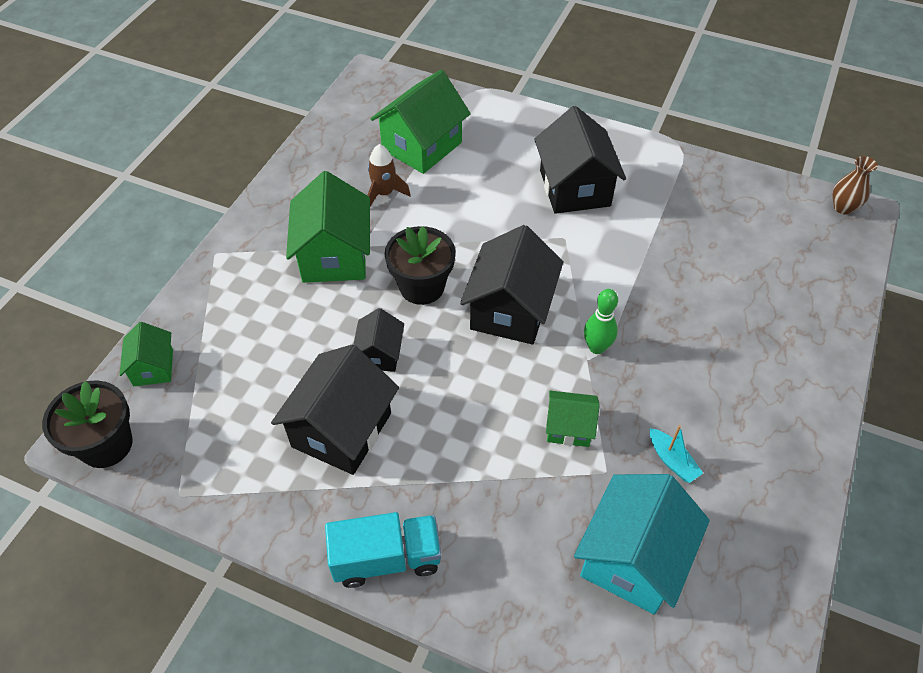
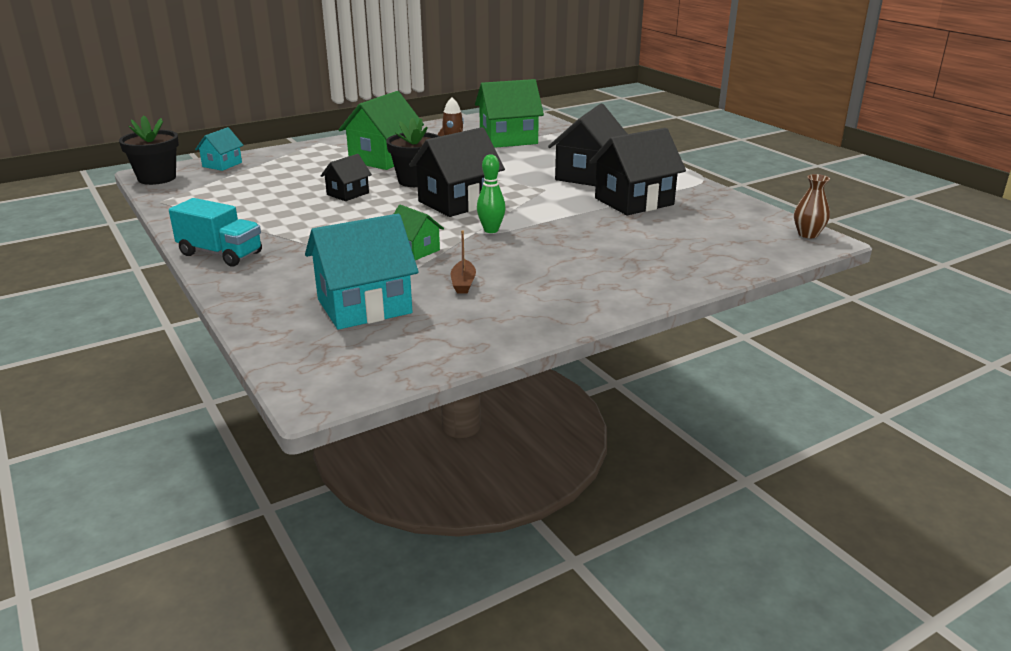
camera: 35 degrees right, 25 degrees down
(153, 367) = (222, 164): green house -> turquoise house
(341, 430) = (278, 209): black house -> black house (634, 201)
(672, 460) = (463, 283): turquoise boat -> brown boat

